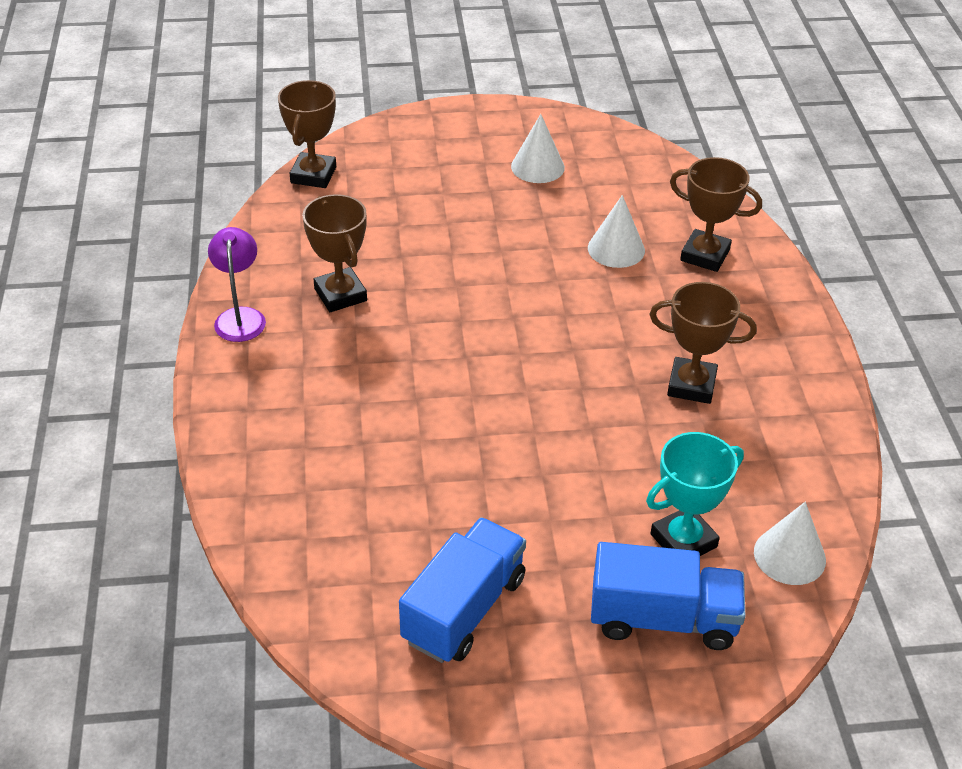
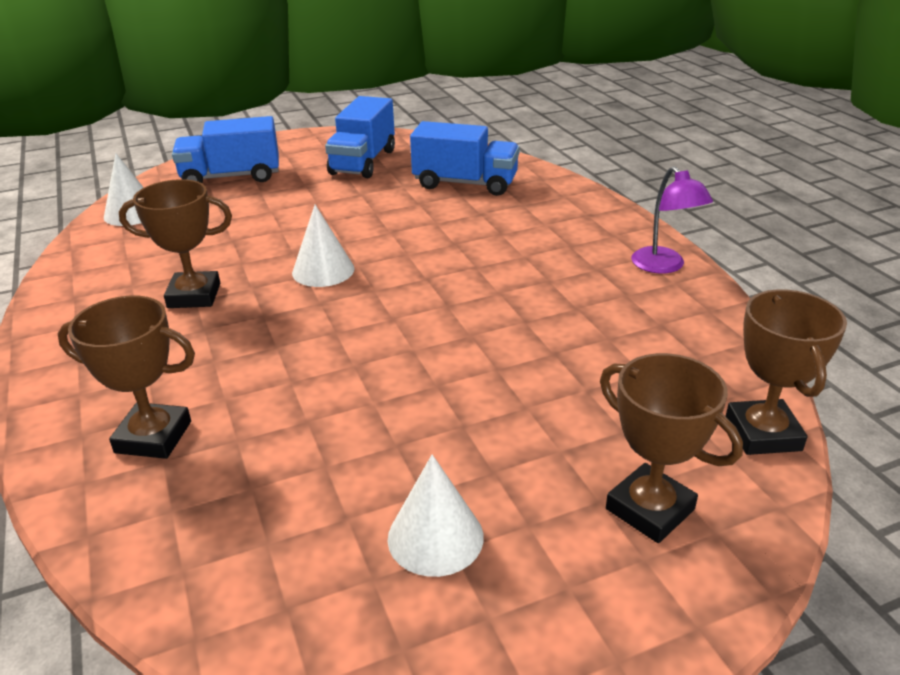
camera: 165 degrees right, 10 degrees down
(340, 295) = (587, 302): brown trophy -> brown trophy (649, 509)
(348, 510) = (465, 183): none -> blue truck
(616, 249) = (282, 419): white cone -> white cone (323, 270)
(683, 541) = (213, 207): turquoise trophy -> none

